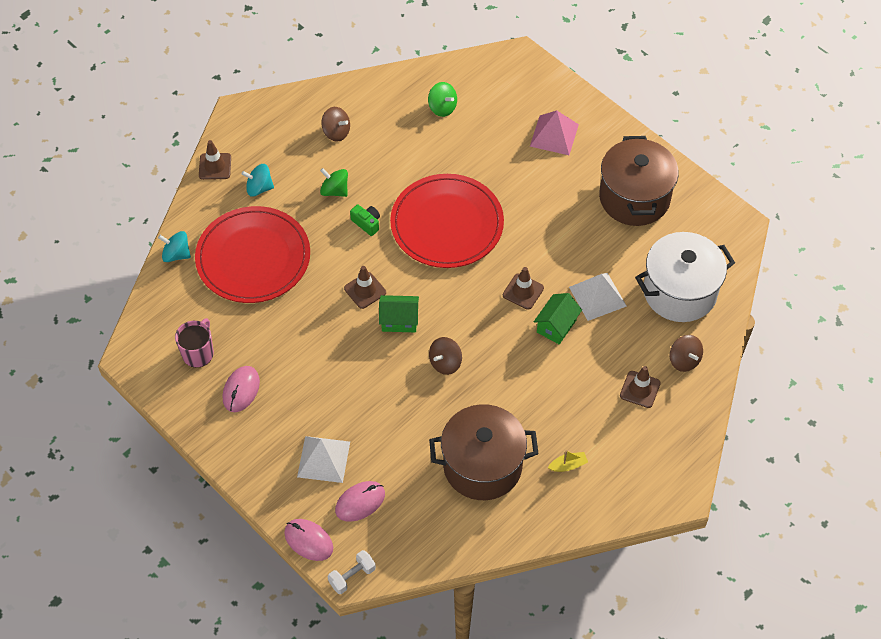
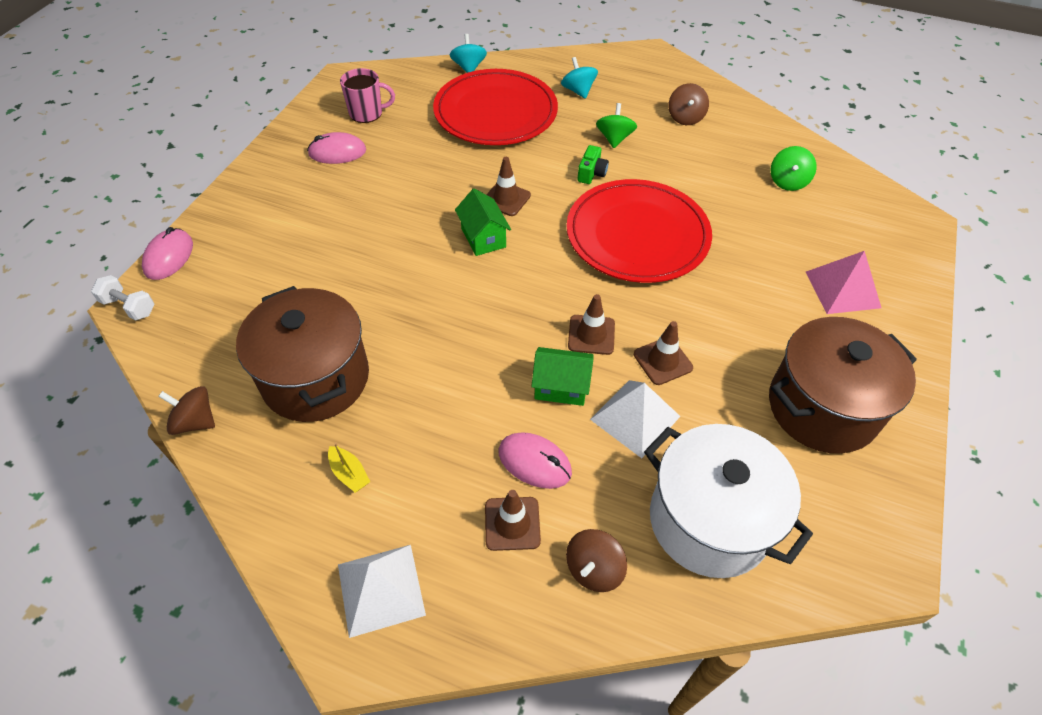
camera: 65 degrees right, 5 degrees down
(215, 166) = (581, 59): brown traffic cone -> brown traffic cone (662, 361)
(323, 459) = (276, 236): white pyramid -> white pyramid (380, 589)
(360, 502) = (229, 282): pink mouse -> pink mouse (534, 462)
(445, 363) = (447, 295): brown spinning top -> brown spinning top (195, 421)

